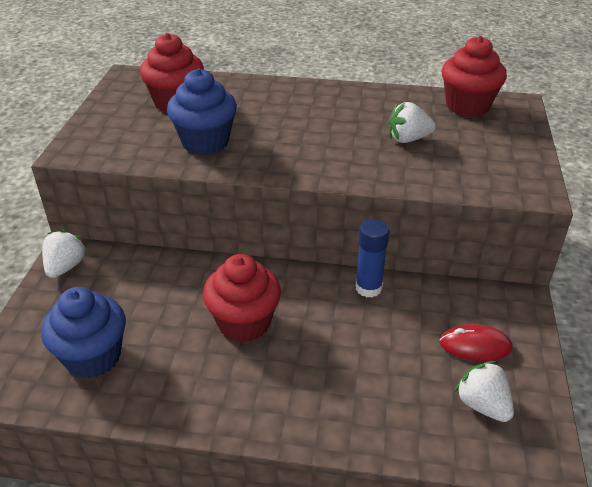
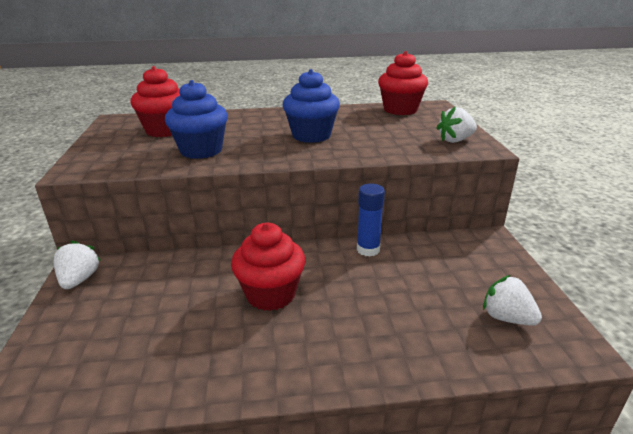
camera: 15 degrees left, 10 degrees down
(93, 357) = (127, 352): blue cupcake -> blue cupcake (311, 135)
(408, 139) = (368, 131): white strawberry -> white strawberry (455, 140)
(475, 345) = (475, 275): red mouse -> none

